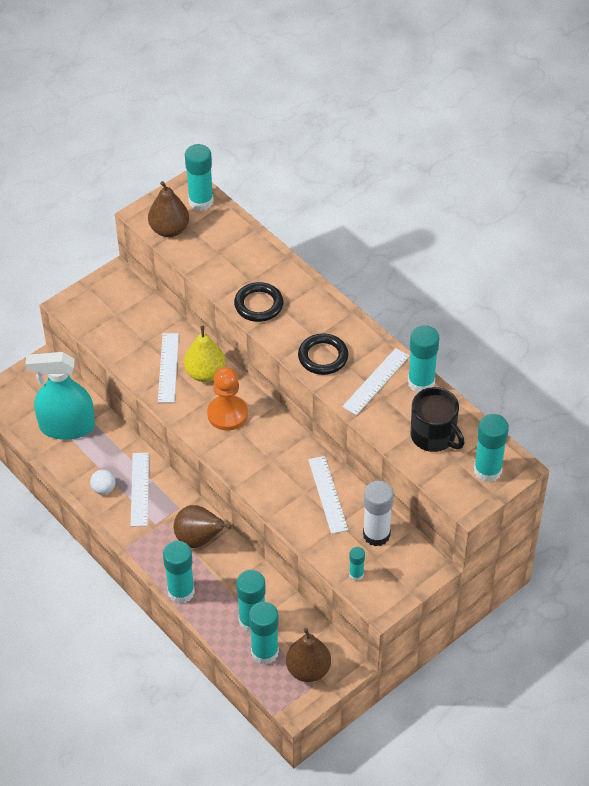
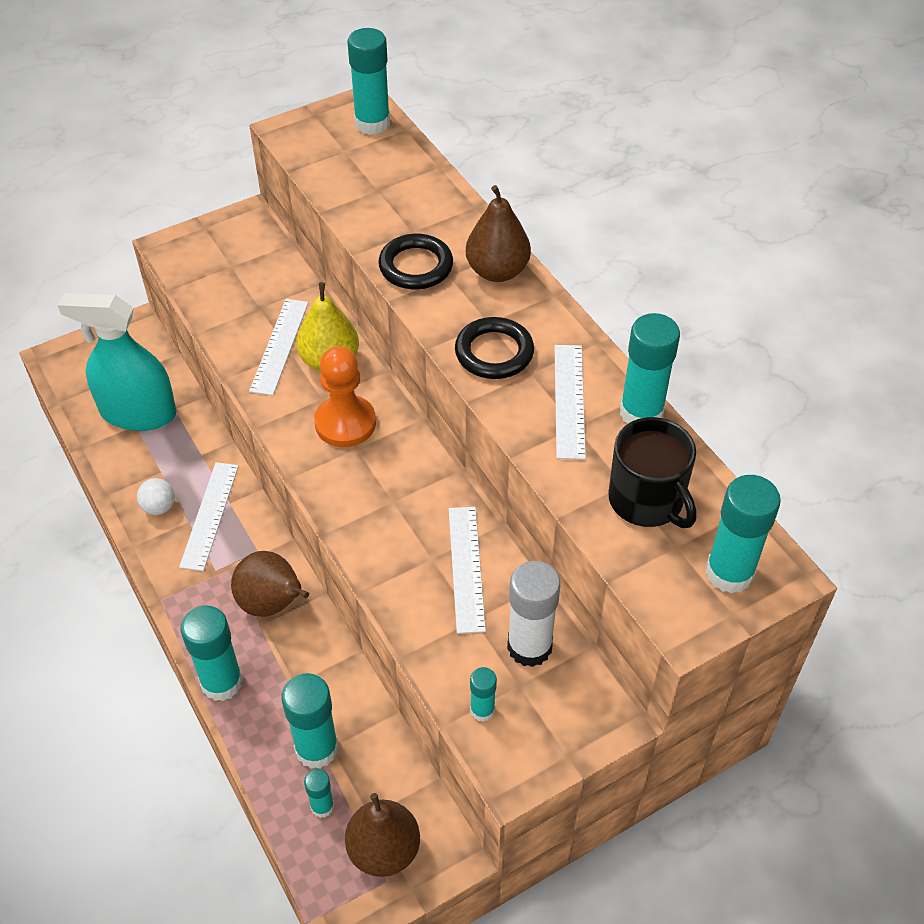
camera: 10 degrees right, 0 degrees up
(169, 229) = (317, 153): brown pear -> brown pear (497, 271)
(264, 652) = (322, 806): turquoise glue stick -> turquoise glue stick, size x0.53
(376, 381) = (569, 400): white ruler -> white ruler turned 45 degrees counterclockwise

